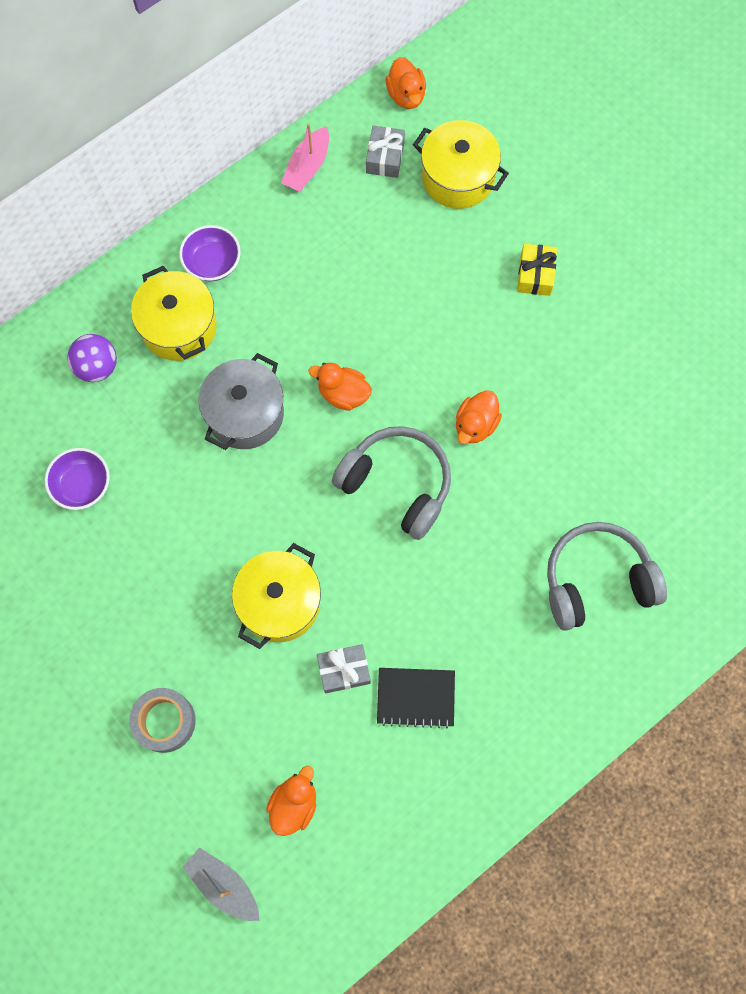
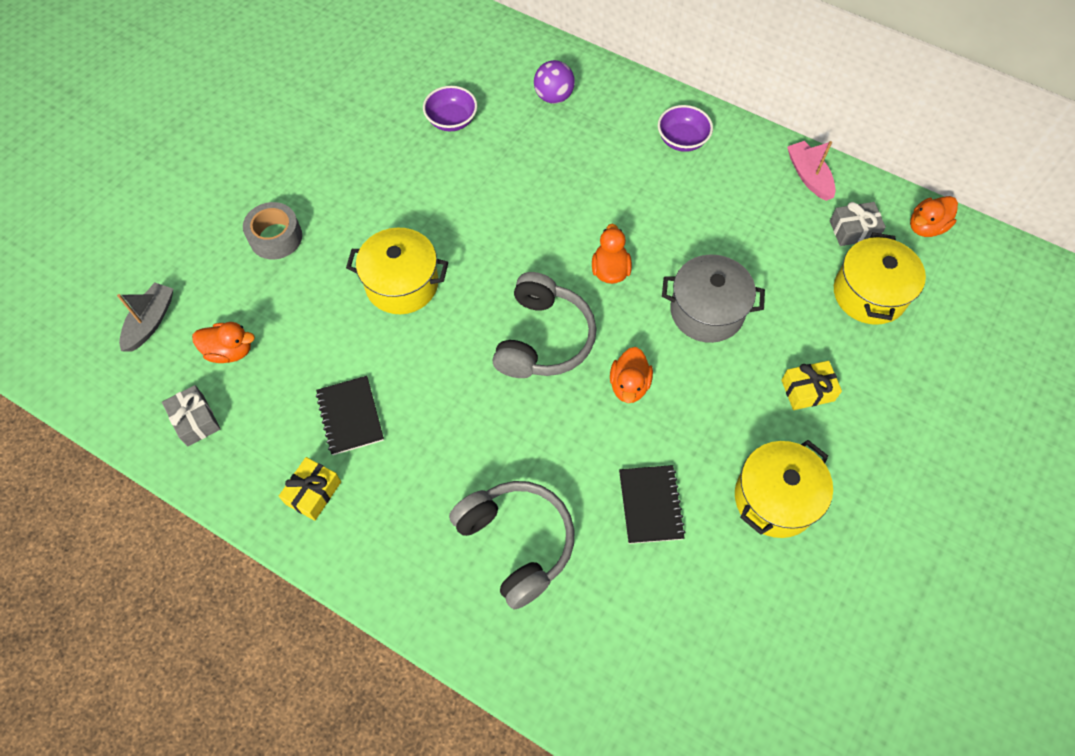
camera: 70 degrees right, 10 degrees down
(179, 327) = (614, 137): yellow pot -> yellow pot (775, 499)
(245, 413) = (559, 206): grey pot -> grey pot (707, 311)
(307, 167) = (809, 176): pink boat -> pink boat turned 60 degrees clockwise
(344, 670) = (357, 351): grey gift -> grey gift (195, 420)
(475, 425) = (629, 385): orange duck -> orange duck turned 90 degrees counterclockwise
(486, 755) = (313, 493): none -> yellow gift
(599, 452) = (650, 505): none -> black notebook

